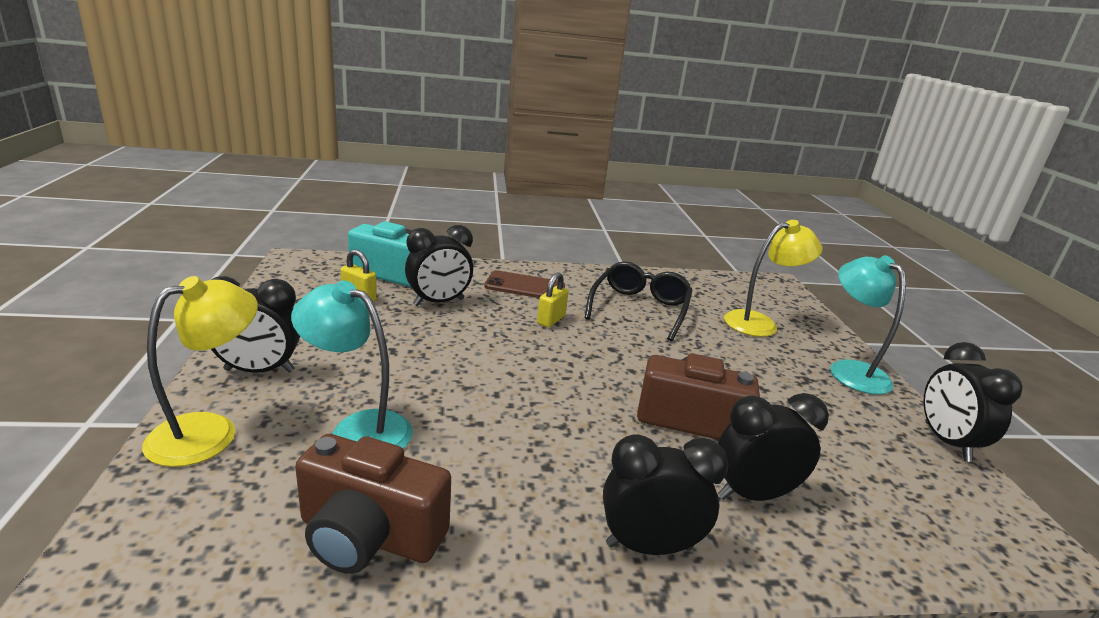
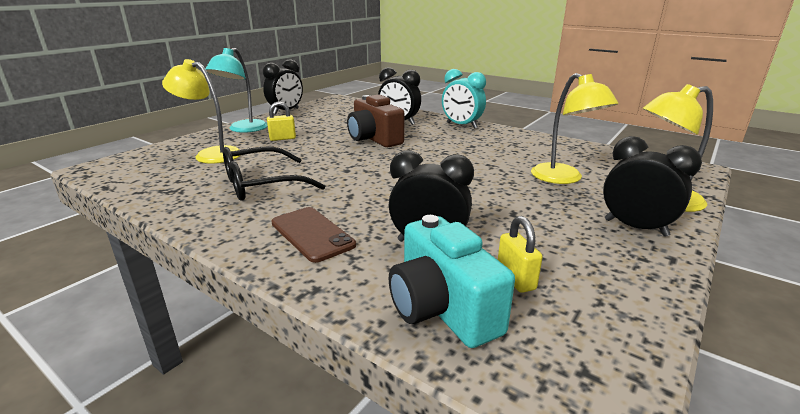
camera: 135 degrees left, 0 degrees up
(358, 429) = (563, 178): turquoise lamp -> yellow lamp
(369, 536) = (571, 150): brown camera -> none
(551, 320) = (351, 197): yellow padlock -> yellow padlock (282, 138)
(649, 546) = (461, 125): black clock -> turquoise clock

